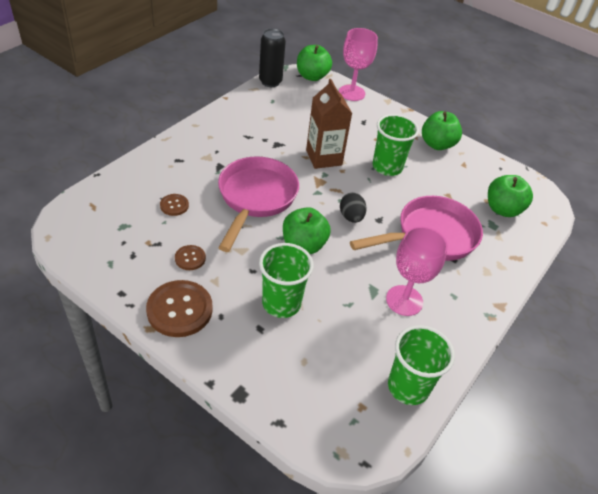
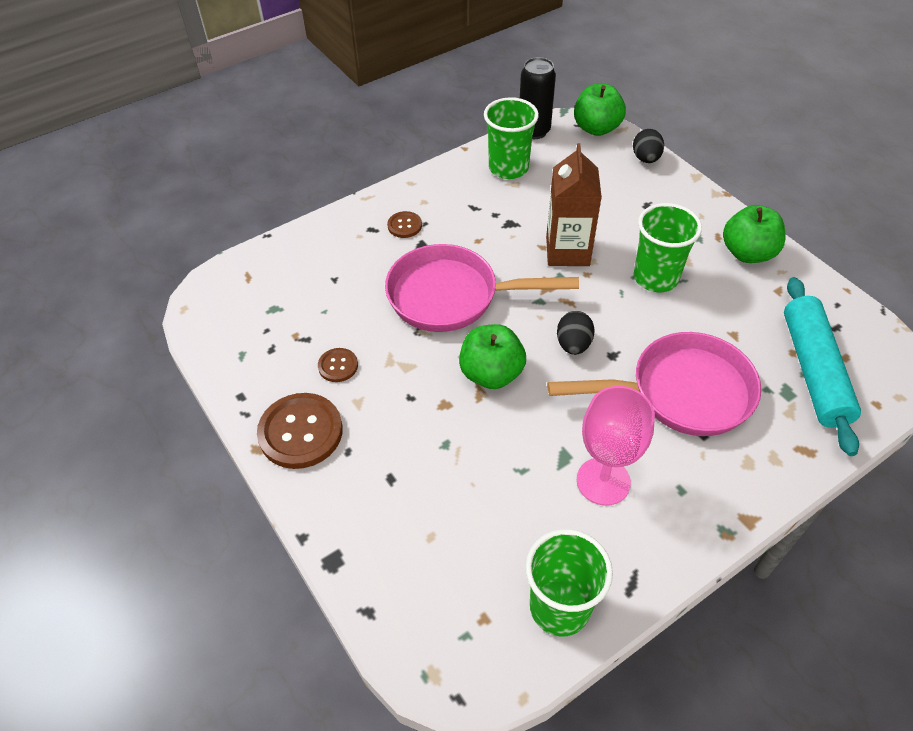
camera: 25 degrees right, 5 degrees up
(174, 205) = (344, 291): brown button -> brown button (404, 226)
(255, 198) = (452, 296): pink pan -> pink pan turned 120 degrees counterclockwise
(281, 303) = (431, 450): green cup -> green cup (508, 168)
(351, 93) = (646, 159): pink goblet -> black egg
(502, 209) = (814, 370): green apple -> turquoise rolling pin

